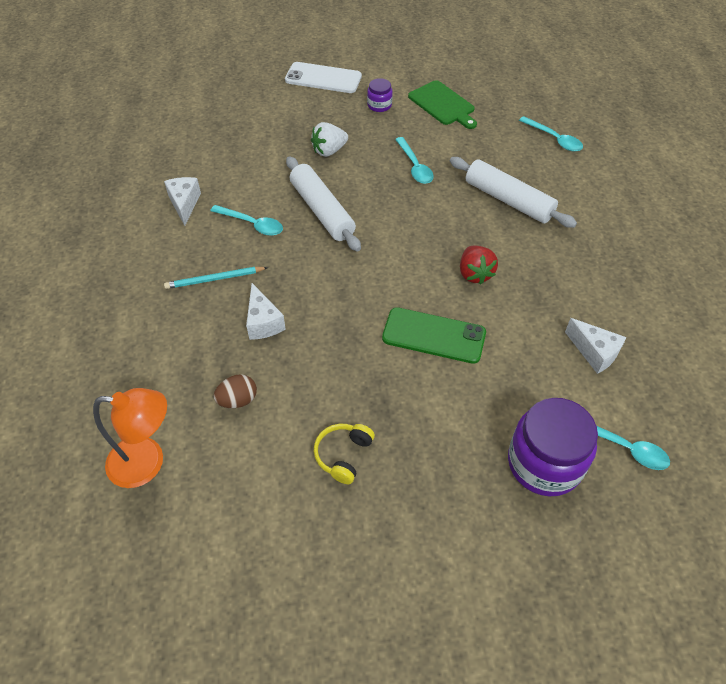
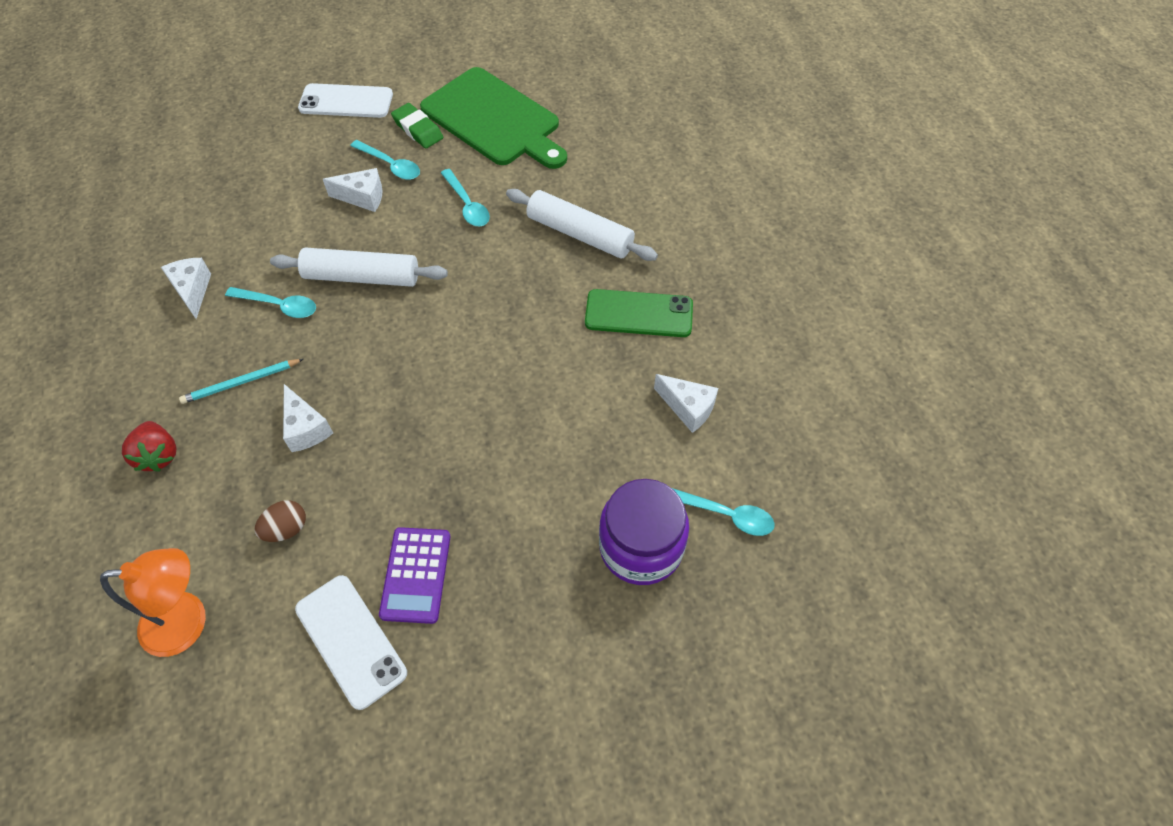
camera: 10 degrees left, 5 degrees up
(282, 501) = (351, 640): none -> white phone
(322, 211) = (362, 277): white rolling pin -> white rolling pin turned 45 degrees counterclockwise
(329, 151) = (363, 197): white strawberry -> white cheese
(343, 455) = (416, 575): yellow headphones -> purple calculator
(379, 105) = (418, 129): purple jar -> green eraser
(434, 335) = (506, 415): green phone -> green phone (639, 313)
(443, 104) = (494, 119): green cutting board -> green cutting board, size x1.72
(475, 274) = (548, 332): red strawberry -> red strawberry (159, 455)
(554, 139) = (627, 149): turquoise spoon -> turquoise spoon (391, 165)

